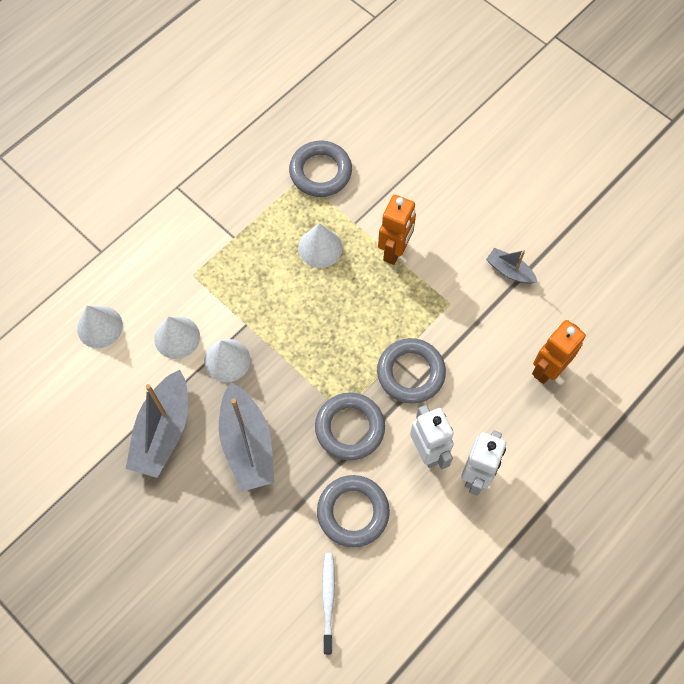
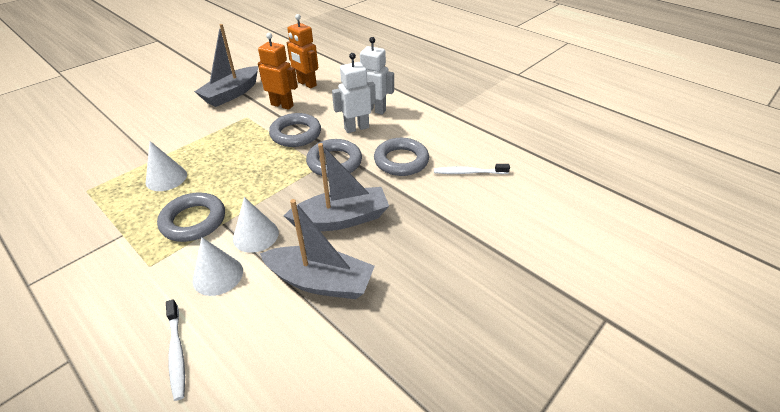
camera: 90 degrees left, 25 degrees down
(99, 327) = (177, 352): white cone -> white toothbrush
(320, 172) = (88, 178): grey ring -> grey ring (193, 221)
(395, 251) = (190, 140): orange robot -> orange robot (282, 105)
(509, 271) = (232, 94): grey boat -> grey boat, size x1.89

